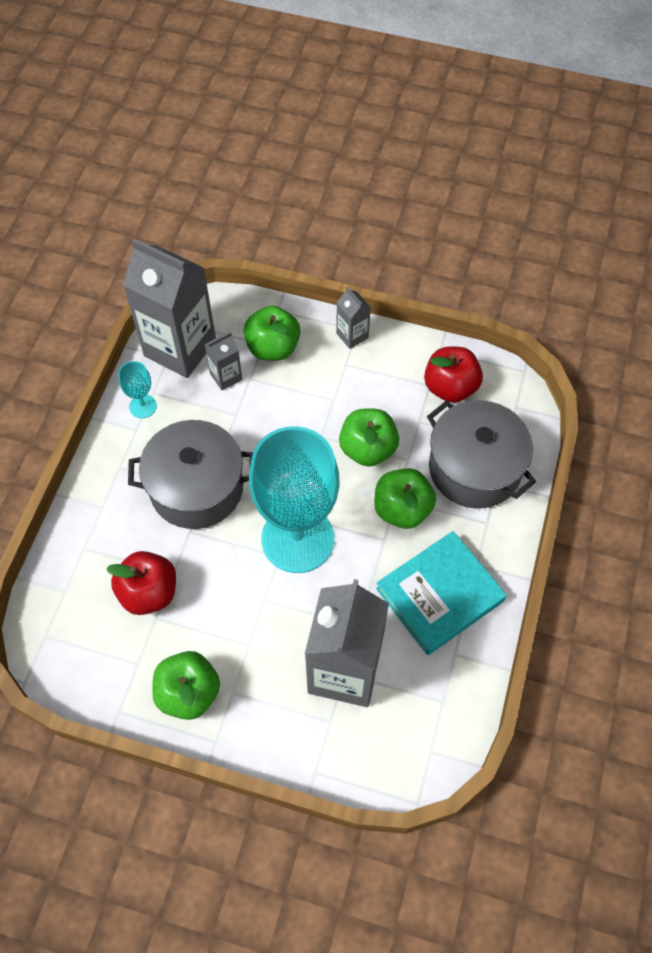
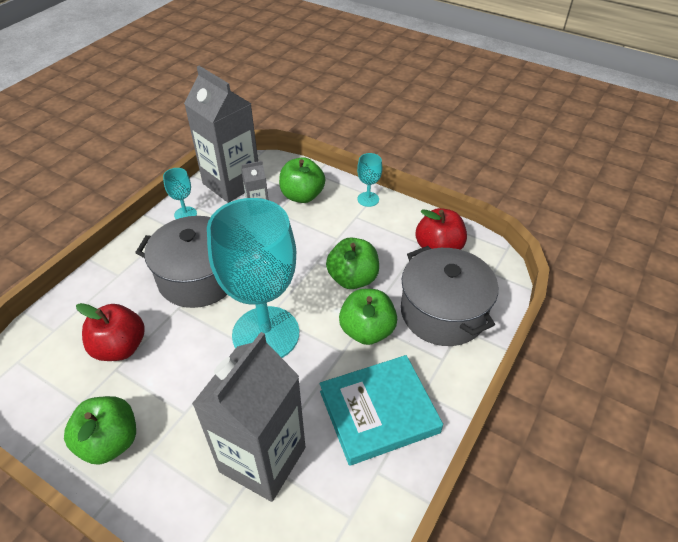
camera: 15 degrees right, 15 degrees down
(352, 335) = (368, 199): grey carton -> turquoise goblet

